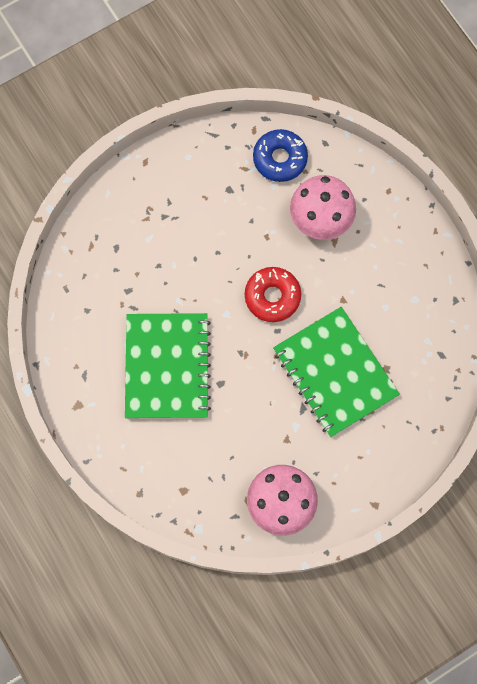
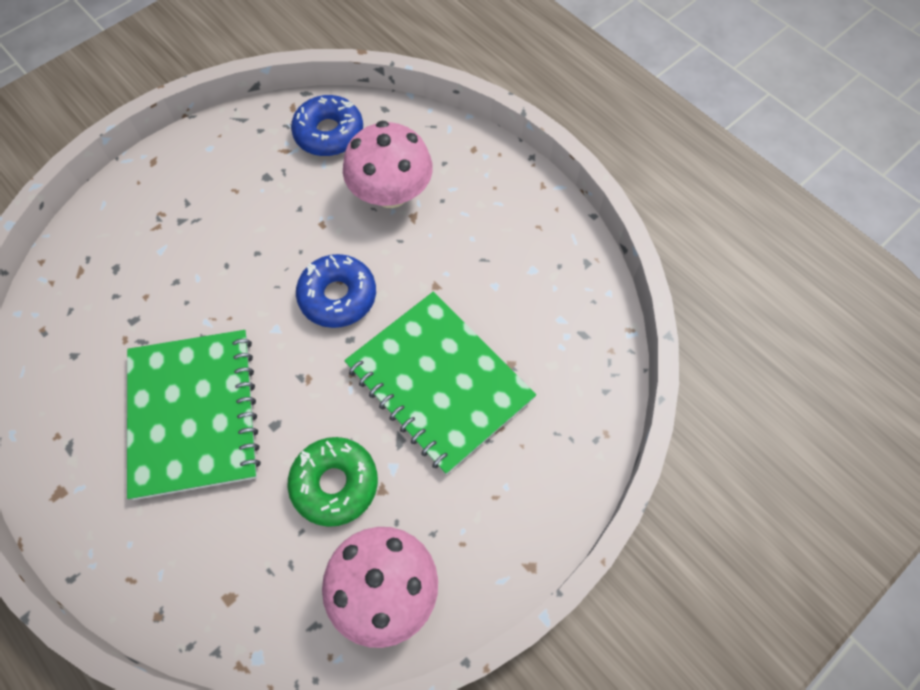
camera: 10 degrees left, 10 degrees down
(256, 430) = (335, 484): none -> green donut
(272, 297) = (338, 296): red donut -> blue donut

